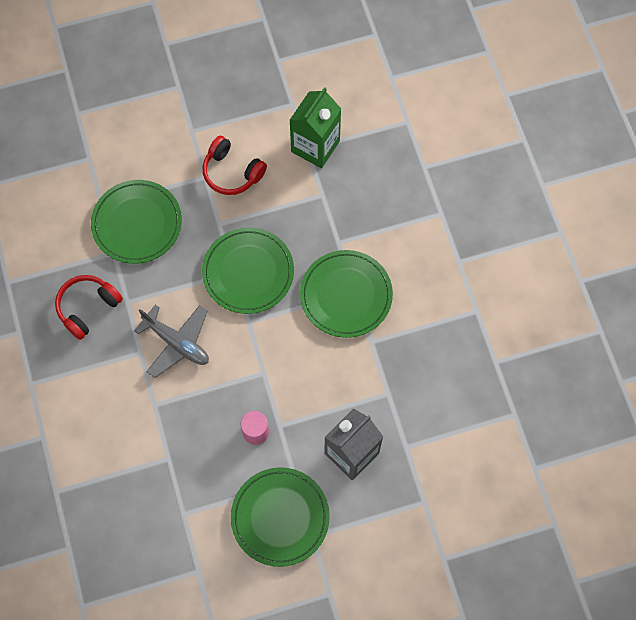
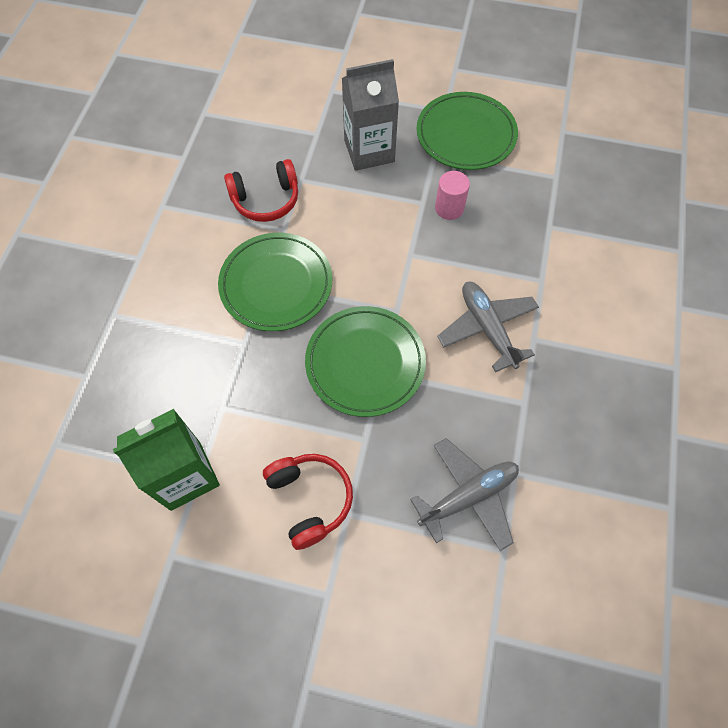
camera: 150 degrees left, 5 degrees down
(88, 308) = (576, 420): red headphones -> red headphones (266, 200)
(137, 223) = (468, 496): green plate -> grey plane

